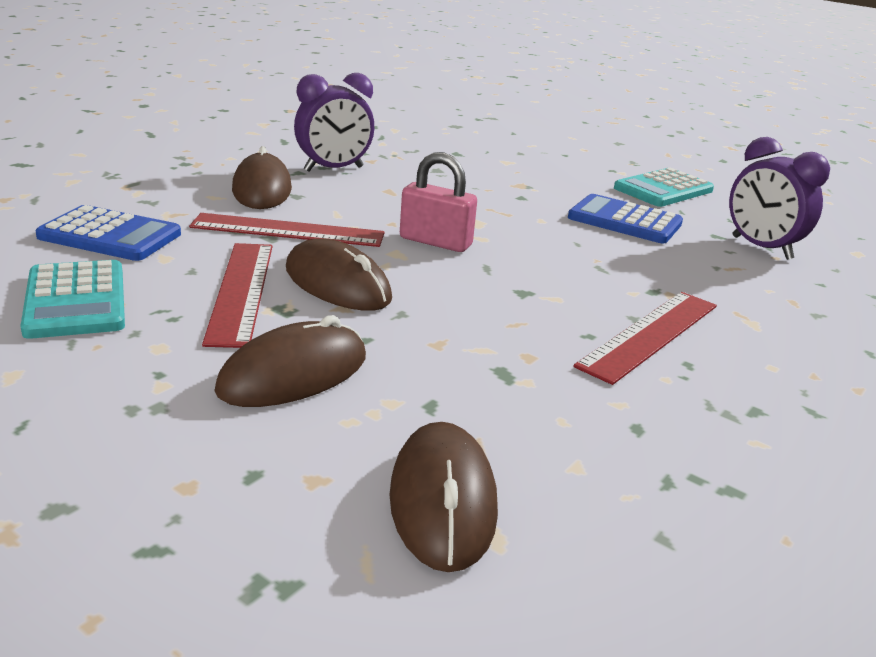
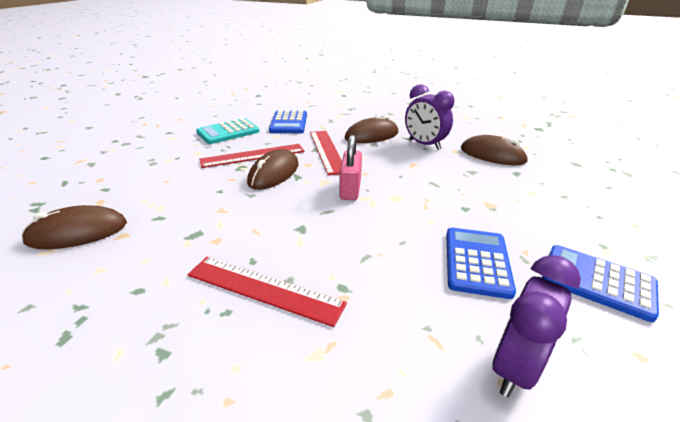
camera: 75 degrees right, 5 degrees up
(293, 374) = (181, 181): brown mouse -> brown mouse (492, 155)
(663, 189) = (597, 282): turquoise calculator -> blue calculator

